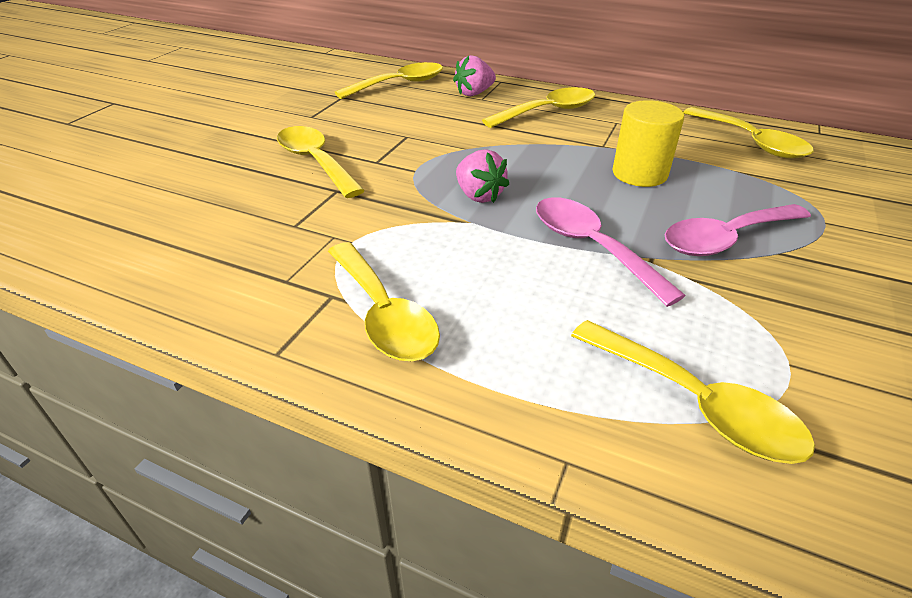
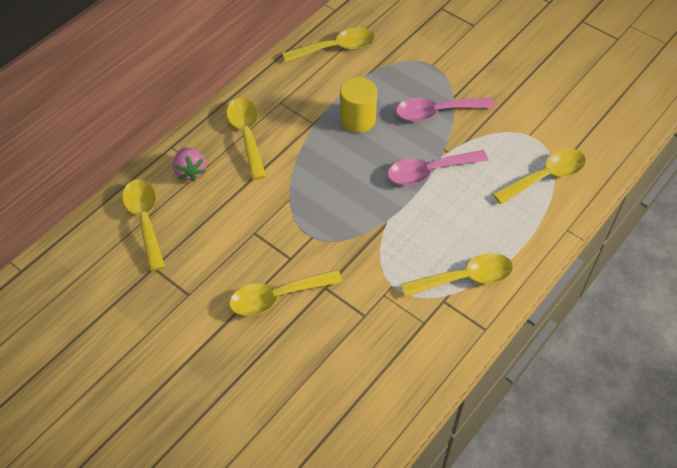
camera: 75 degrees left, 15 degrees up
(479, 196) = (358, 209): pink strawberry -> none
(726, 239) = (437, 112): pink spoon -> pink spoon turned 90 degrees clockwise

